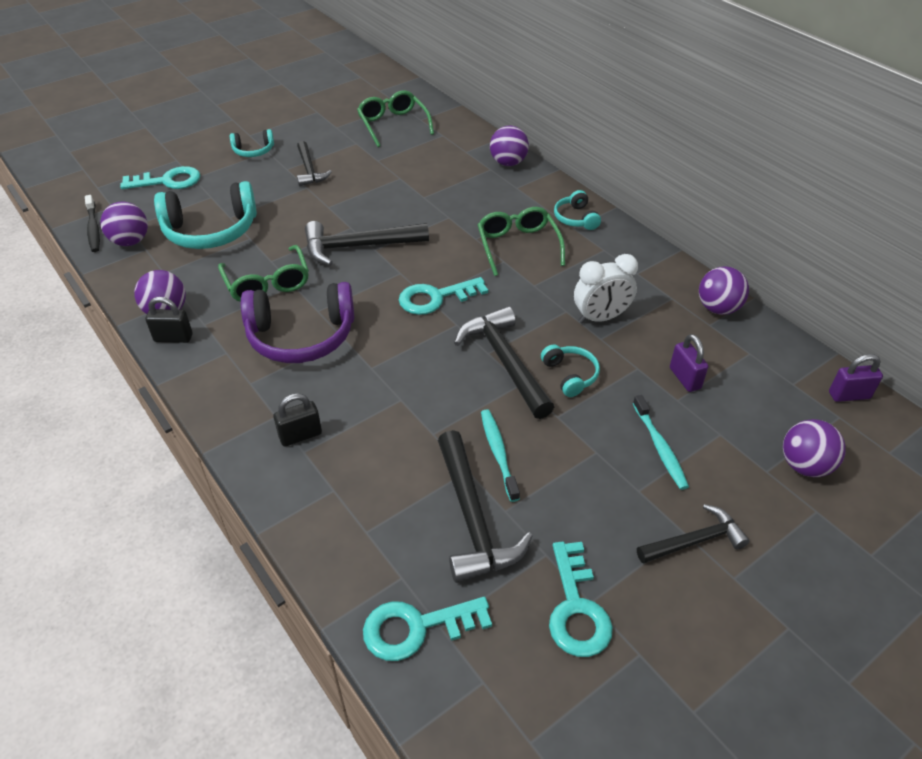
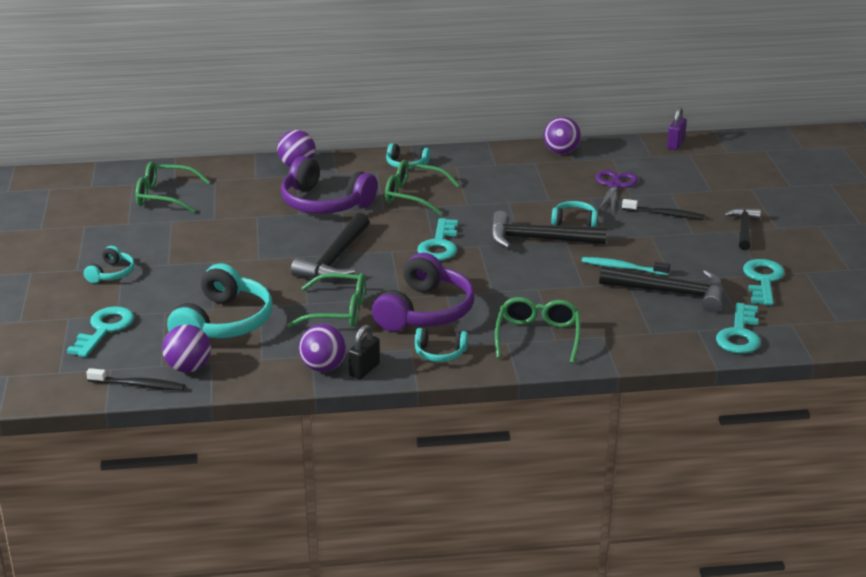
camera: 60 degrees left, 15 degrees down
(228, 375) = (440, 353): none -> turquoise headphones
(300, 435) = (538, 336): black padlock -> green glasses
(309, 170) = (186, 253): black hammer -> none
(454, 202) = (324, 203): none -> purple headphones
(576, 608) = (763, 280): turquoise key -> turquoise key turned 105 degrees counterclockwise
(600, 318) = (528, 192): white clock -> none
(660, 447) = (665, 214): turquoise toothbrush -> black toothbrush
(685, 378) = (614, 186): purple padlock -> purple scissors
(804, 465) = (716, 178): purple ball -> none

